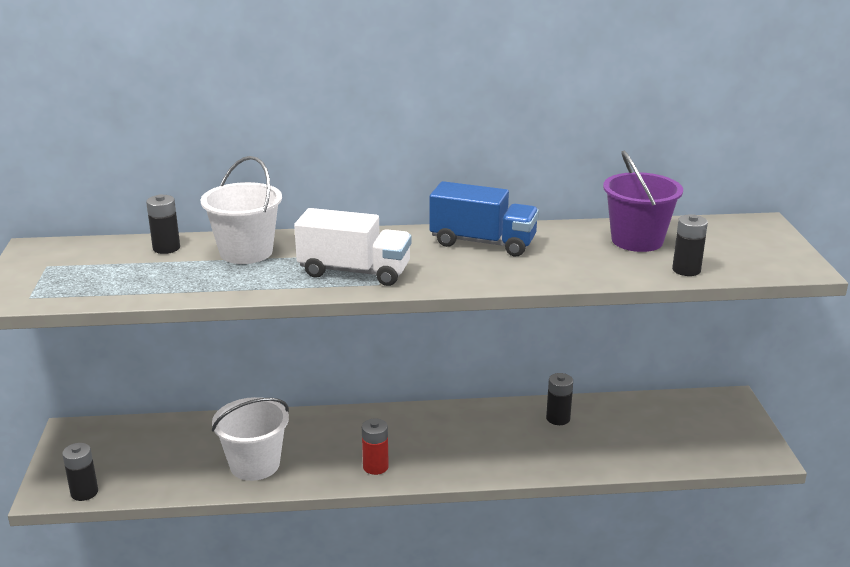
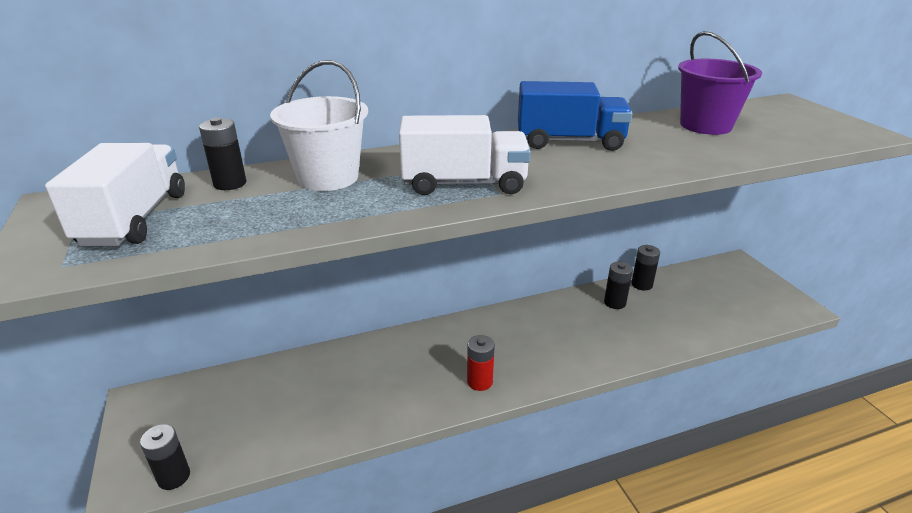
camera: 15 degrees left, 5 degrees up
(86, 269) = (135, 219): none -> white truck
(255, 465) = (357, 403): white bucket -> none
(686, 270) = (778, 145): black battery -> black battery (642, 284)

